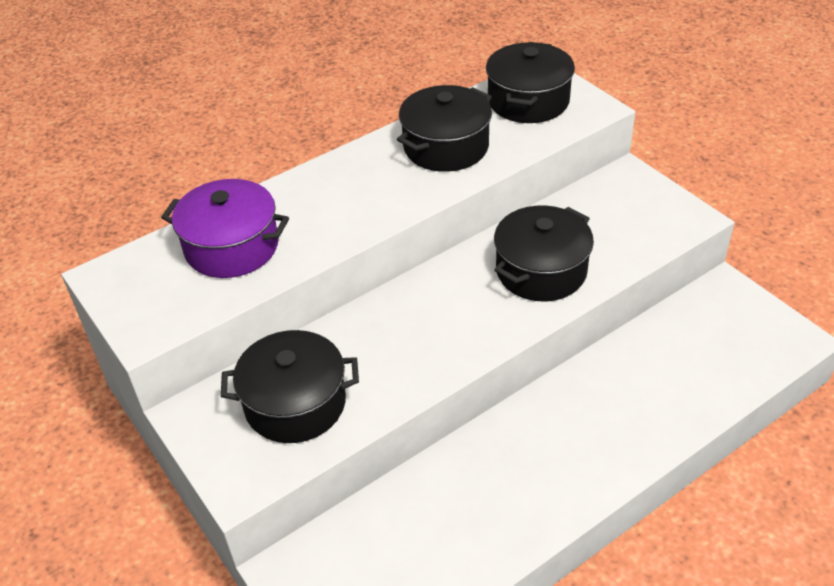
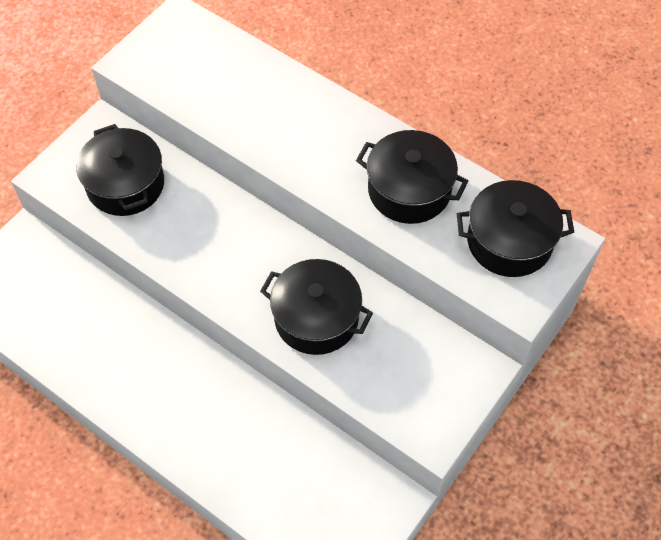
camera: 70 degrees right, 15 degrees up
(232, 247) = (230, 80): purple pot -> none

